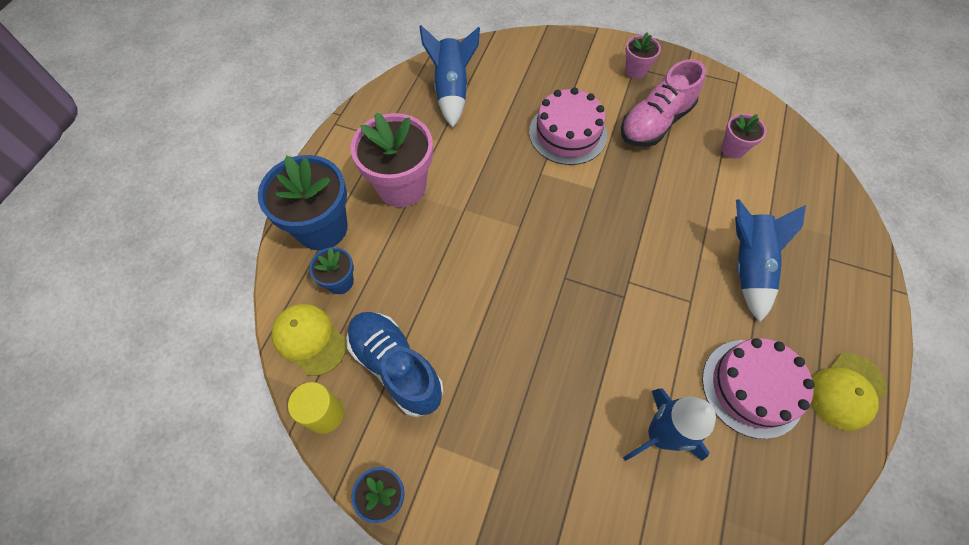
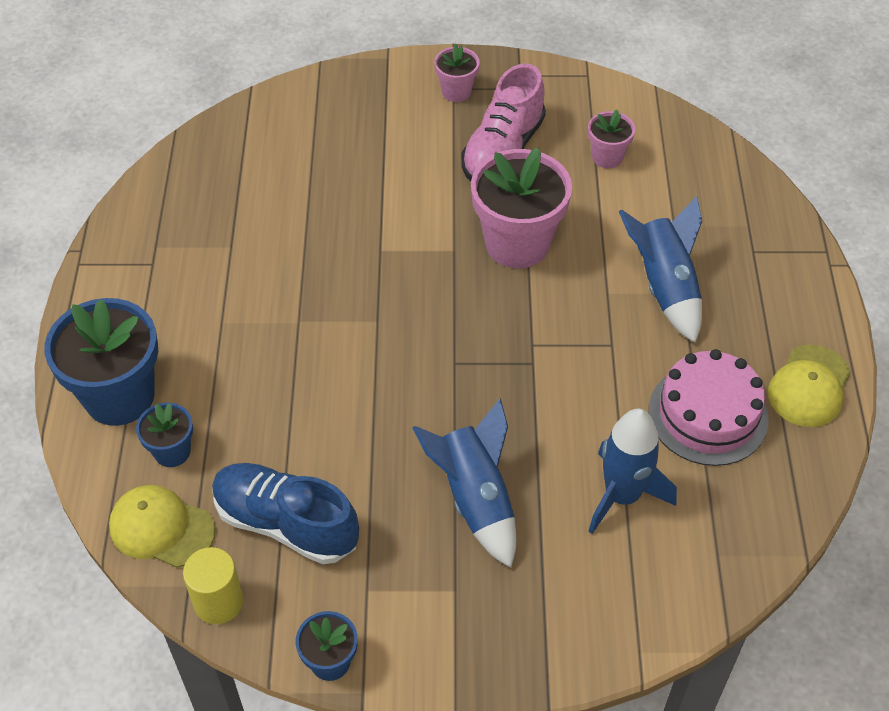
camera: 20 degrees left, 10 degrees down
(401, 187) = (205, 317): pink flower pot -> pink flower pot (517, 244)
(452, 90) = (223, 179): blue rocket -> blue rocket (475, 499)
(568, 133) = (397, 193): pink cake -> none

